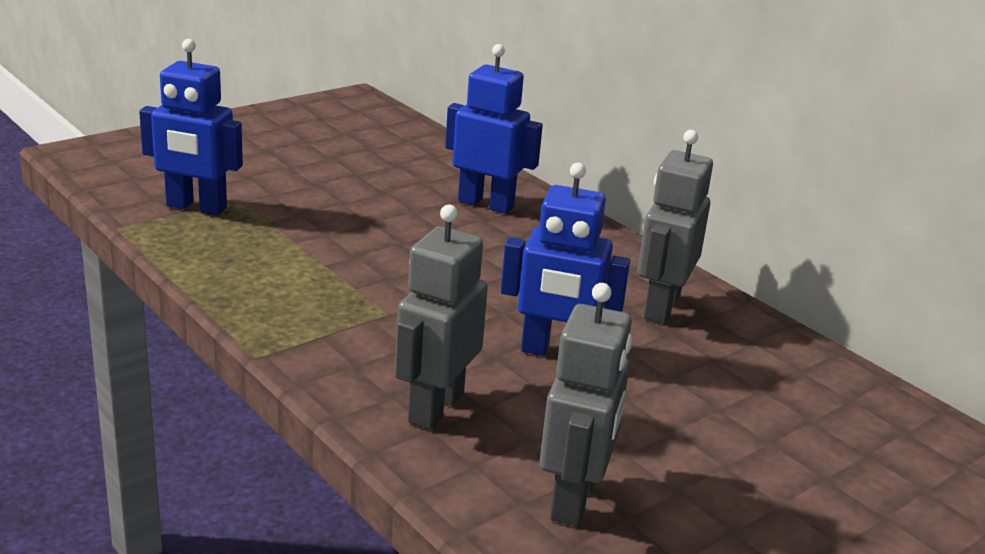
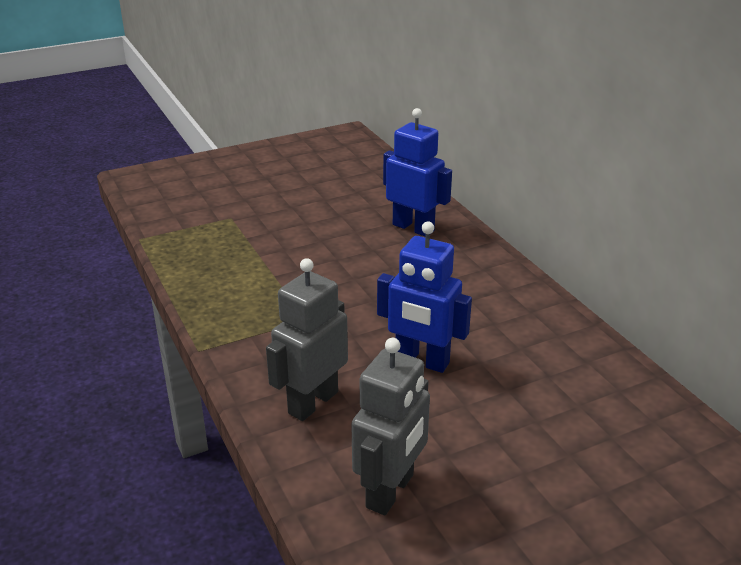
camera: 15 degrees right, 5 degrees up
(196, 207) = (199, 224): blue robot -> none
(661, 307) = (521, 326): grey robot -> none

